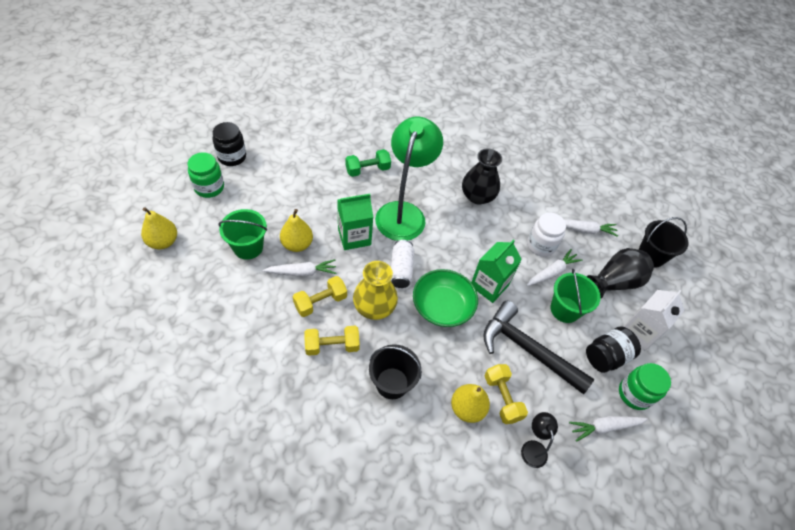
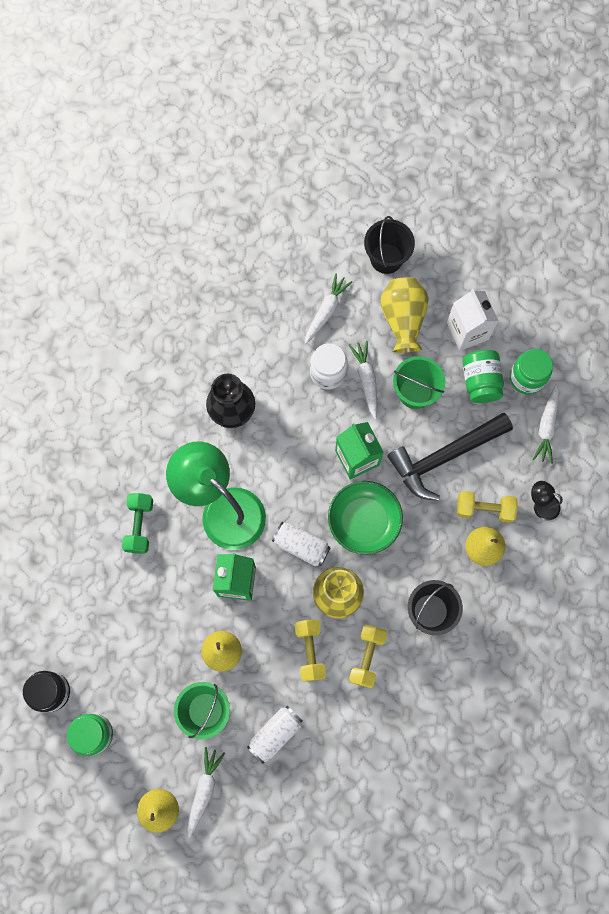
camera: 60 degrees left, 20 degrees up
(244, 299) = (275, 733): none -> white can
(302, 272) = (263, 659): white carrot -> white carrot (204, 790)
(606, 356) = (480, 381): black jar -> green jar
(614, 282) = (403, 319): black vase -> yellow vase

